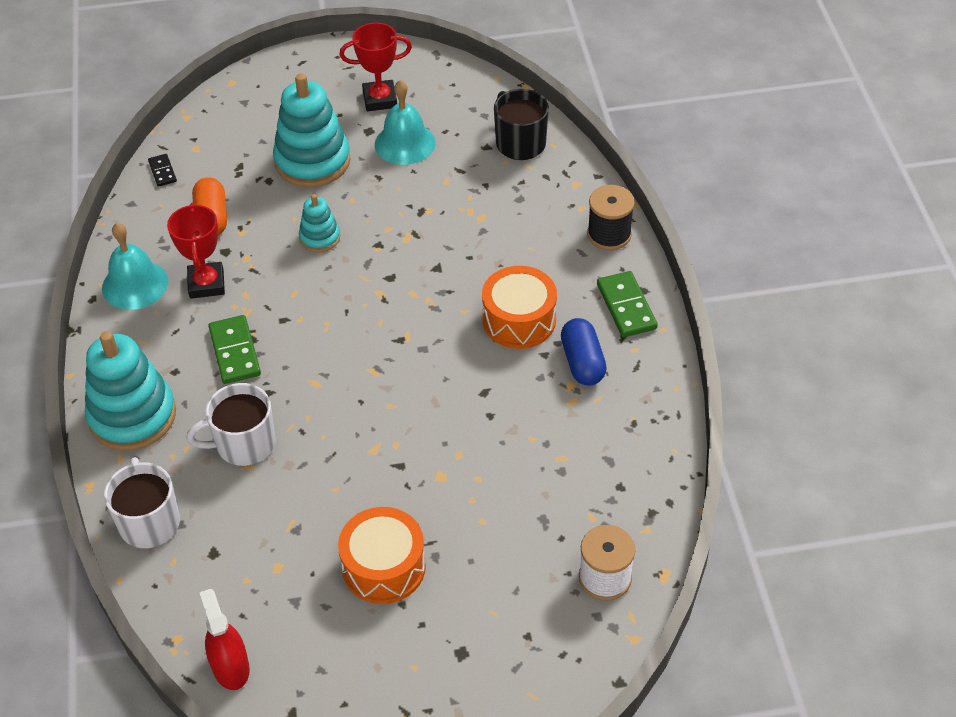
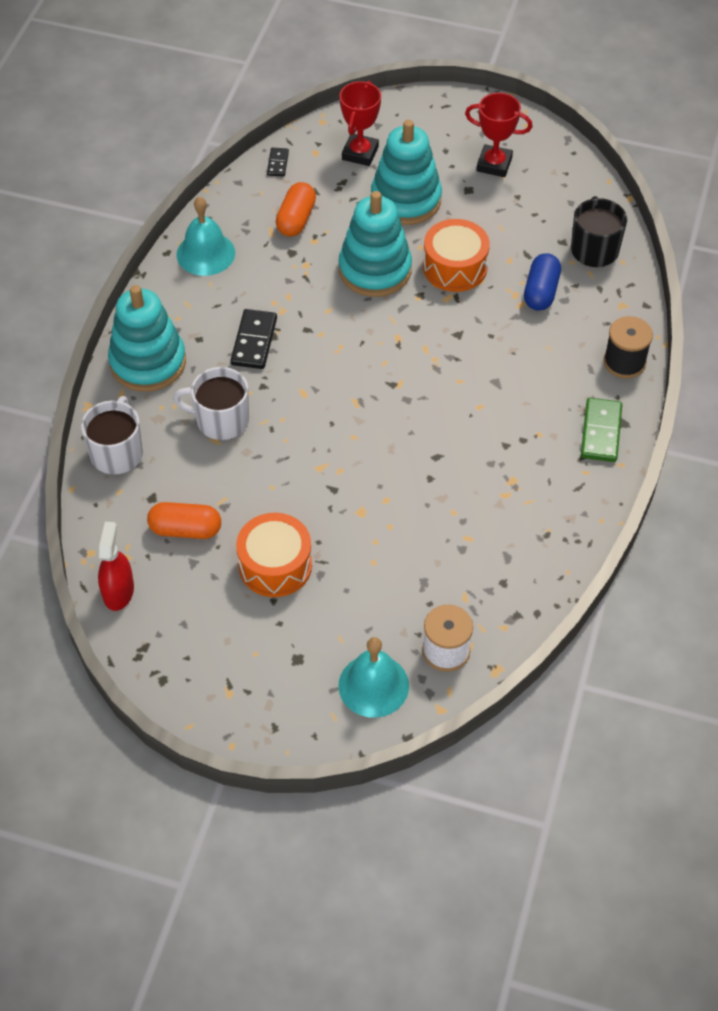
camera: 25 degrees right, 5 degrees up
(206, 284) = (262, 275): red trophy -> red trophy (360, 153)
(234, 352) = (254, 341): green domino -> black domino
(268, 570) = (185, 529): none -> orange capsule
(320, 237) = (375, 270): turquoise stacking toy -> turquoise stacking toy, size x1.94
(405, 143) = (493, 212): turquoise bell -> turquoise bell (373, 685)
(519, 320) = (501, 407): orange drum -> orange drum (455, 267)
(582, 362) = (534, 465): blue capsule -> blue capsule (541, 292)

